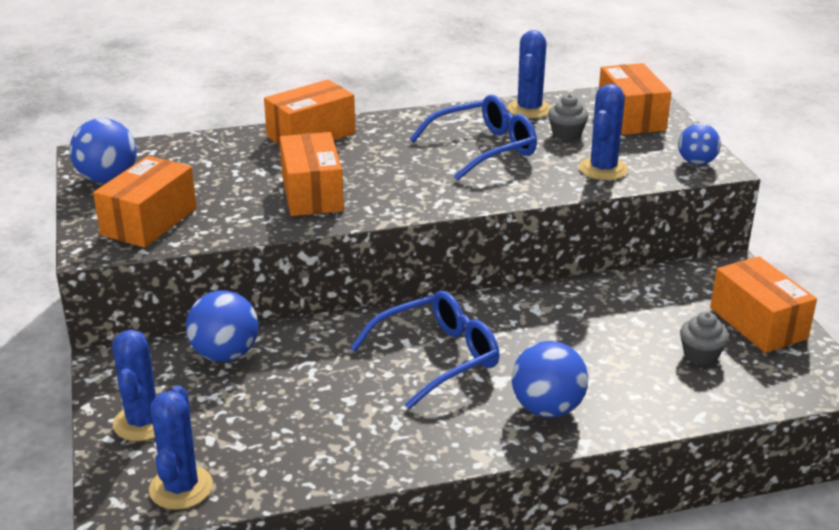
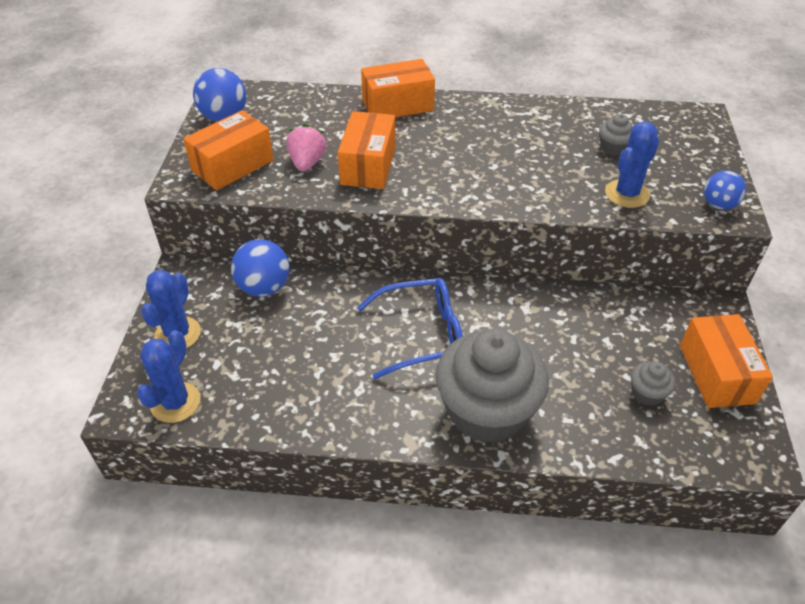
camera: 20 degrees right, 15 degrees up
(239, 203) = (307, 163): none -> pink strawberry
(484, 149) = (533, 149): blue glasses -> none
(529, 109) = (593, 114): blue cactus -> none
(547, 408) = (487, 411): blue ball -> grey cupcake
(631, 117) = (682, 141): orange box -> none

